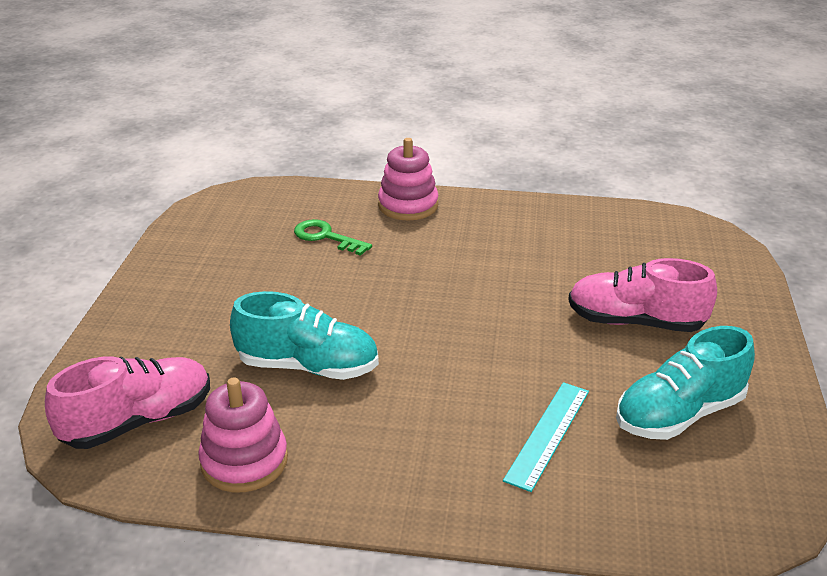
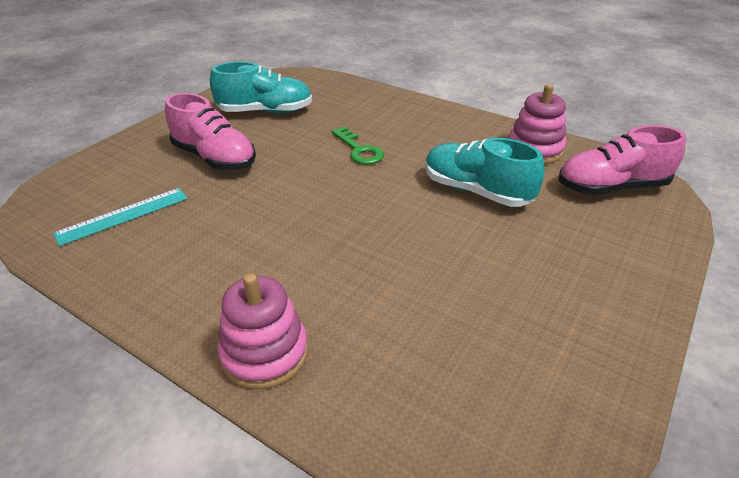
camera: 155 degrees left, 5 degrees up
(326, 237) = (401, 329): green key -> green key (359, 150)
(548, 434) = (346, 120): turquoise ruler -> turquoise ruler (123, 215)

